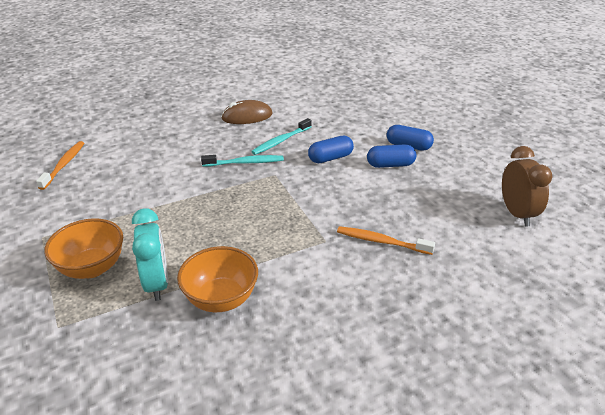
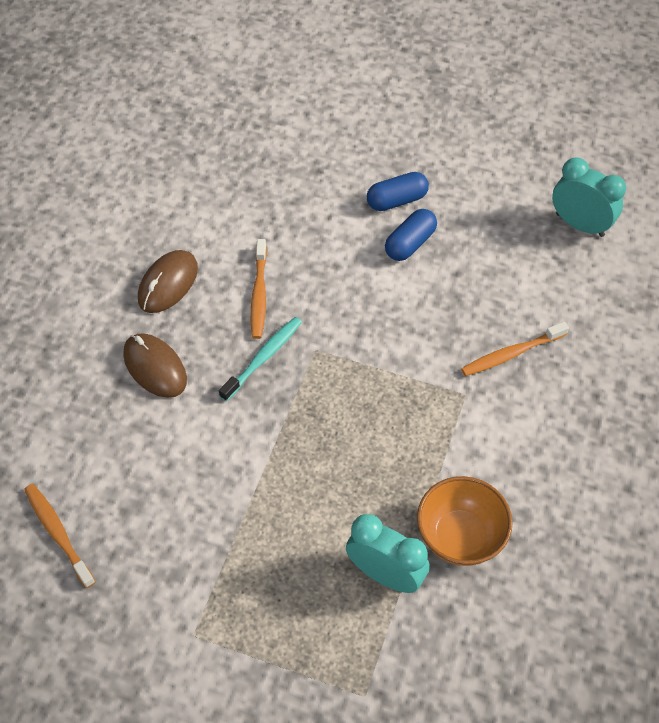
camera: 45 degrees left, 20 degrees up
(92, 268) = (301, 616): orange bowl -> none
(194, 138) = (155, 367): none -> brown mouse
(281, 141) = (259, 294): turquoise toothbrush -> orange toothbrush
(330, 158) = (341, 280): blue capsule -> none
(517, 213) = (580, 224): brown clock -> turquoise clock

